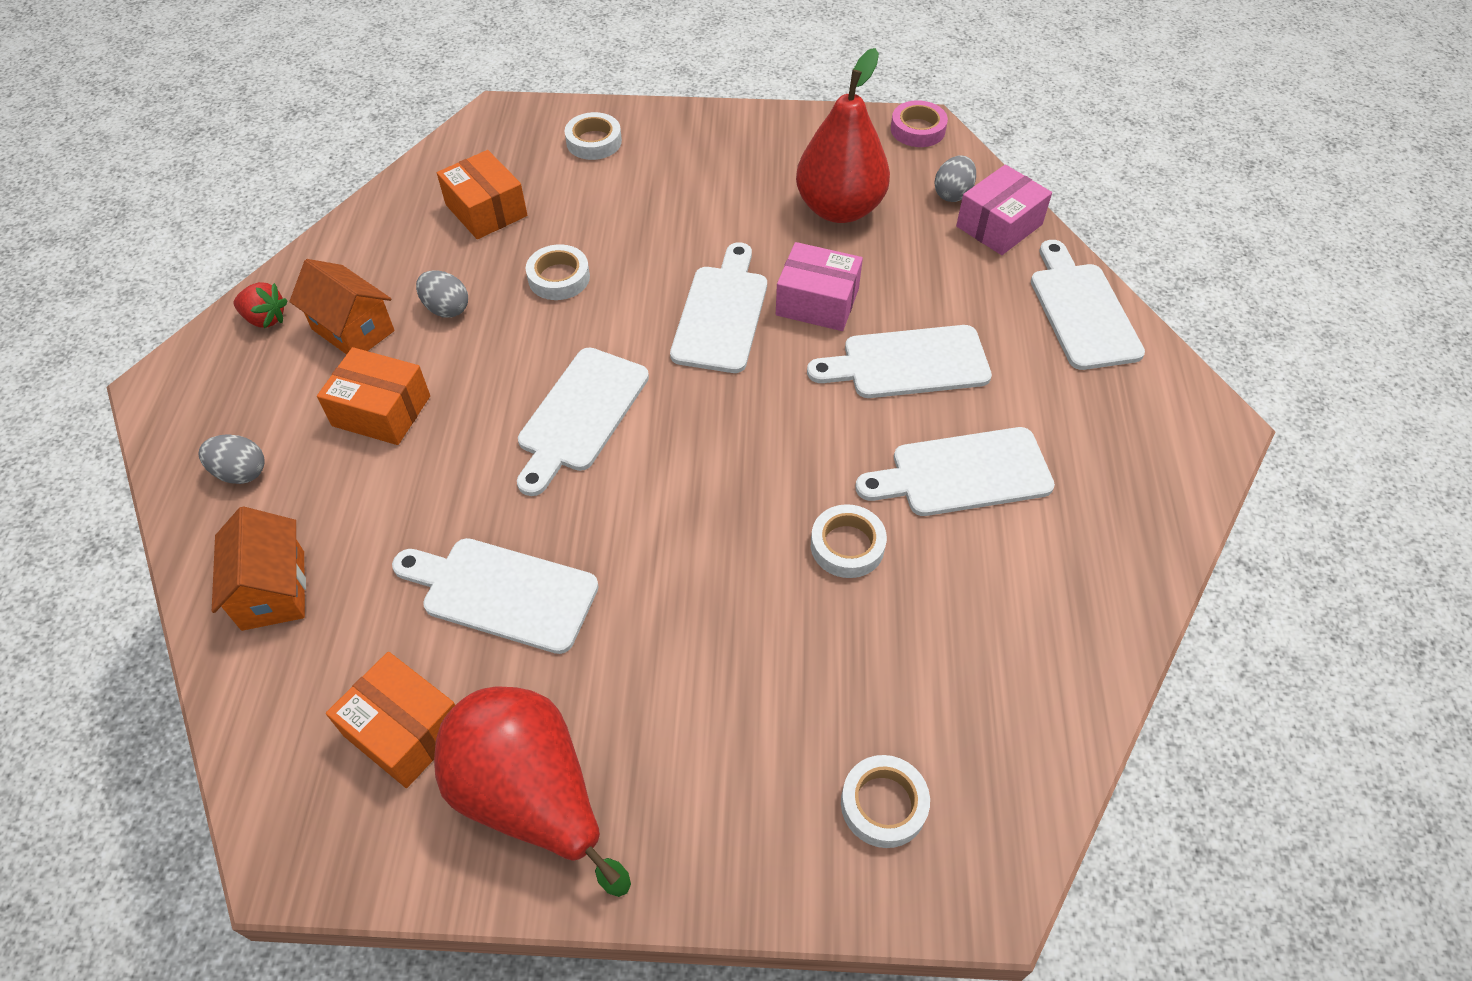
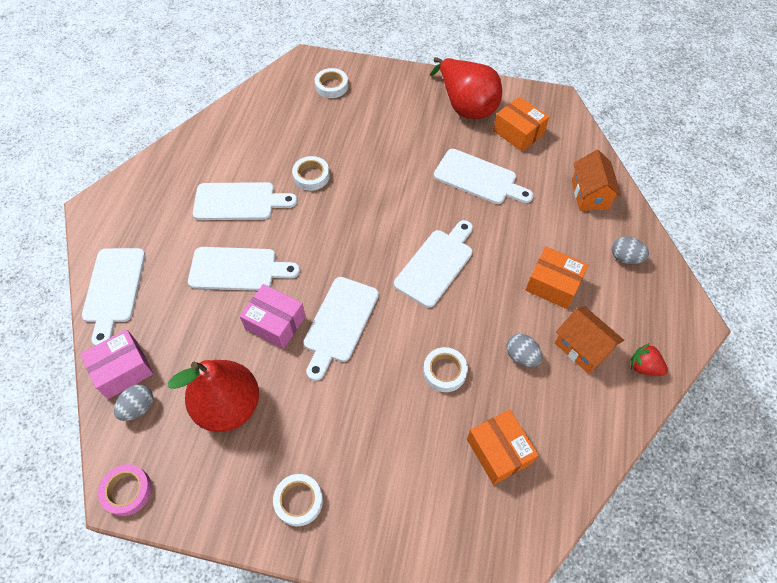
camera: 170 degrees left, 5 degrees up
(594, 142) = (407, 525): white tape -> white tape (299, 501)

